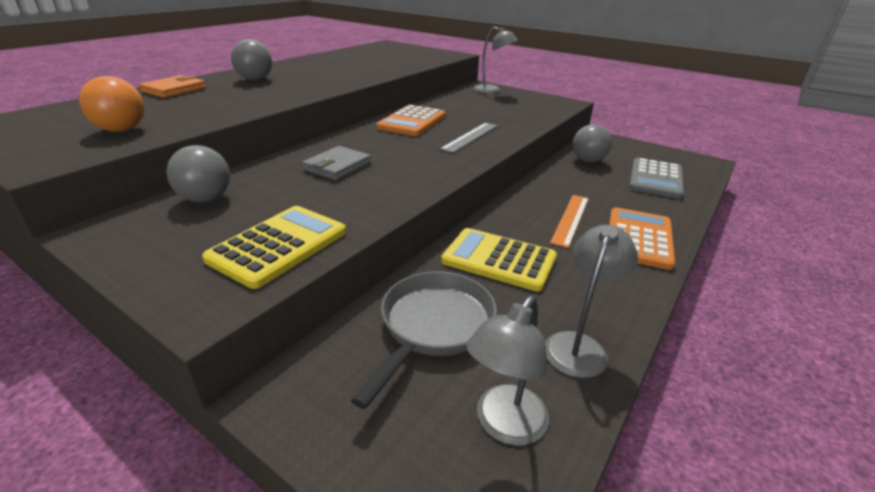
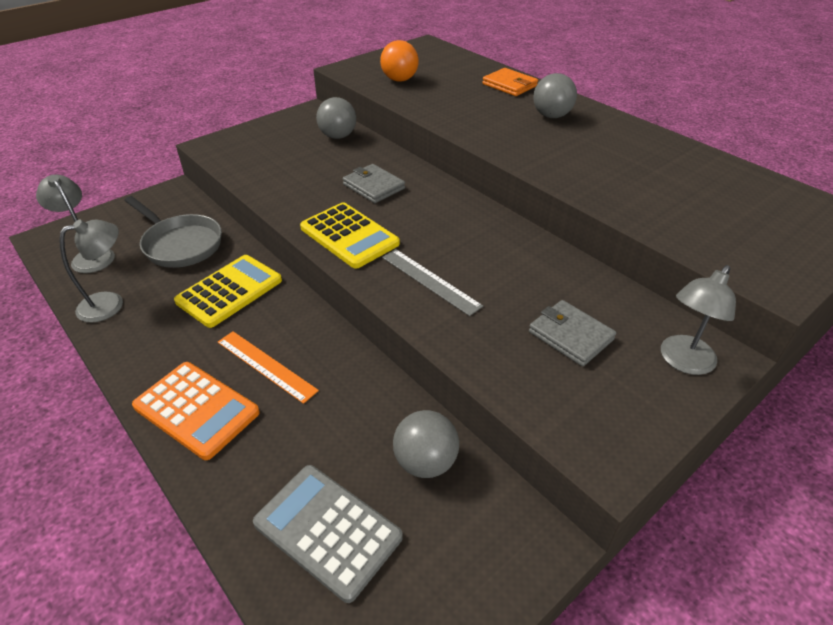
camera: 105 degrees right, 10 degrees up
(279, 246) = (255, 162): yellow calculator -> yellow calculator (349, 236)
(412, 122) = (497, 242): orange calculator -> none
(492, 106) = (570, 335): none -> grey wallet
(578, 345) = (110, 303): grey lamp -> grey lamp turned 75 degrees counterclockwise

